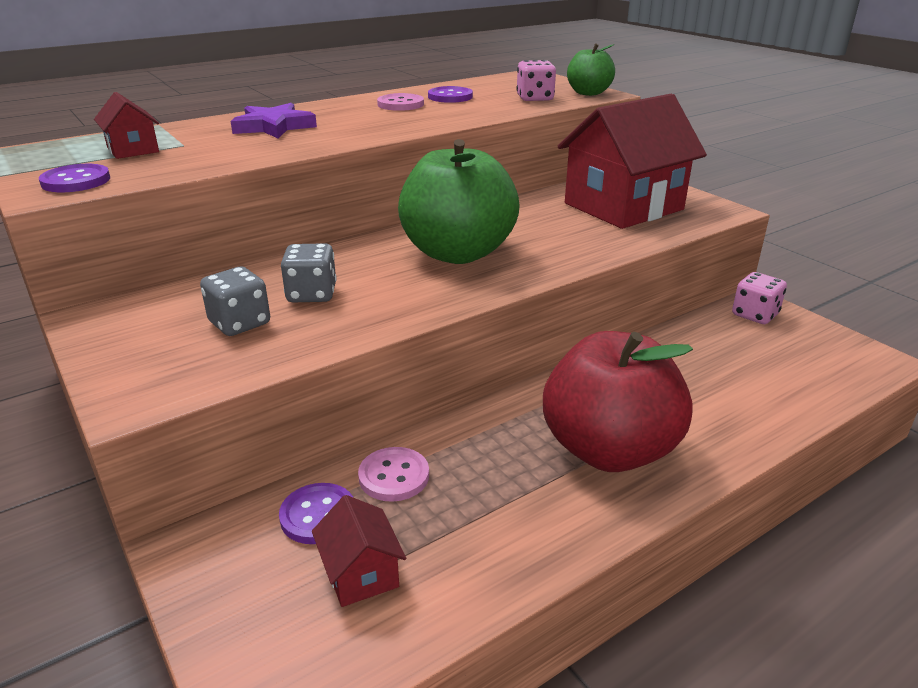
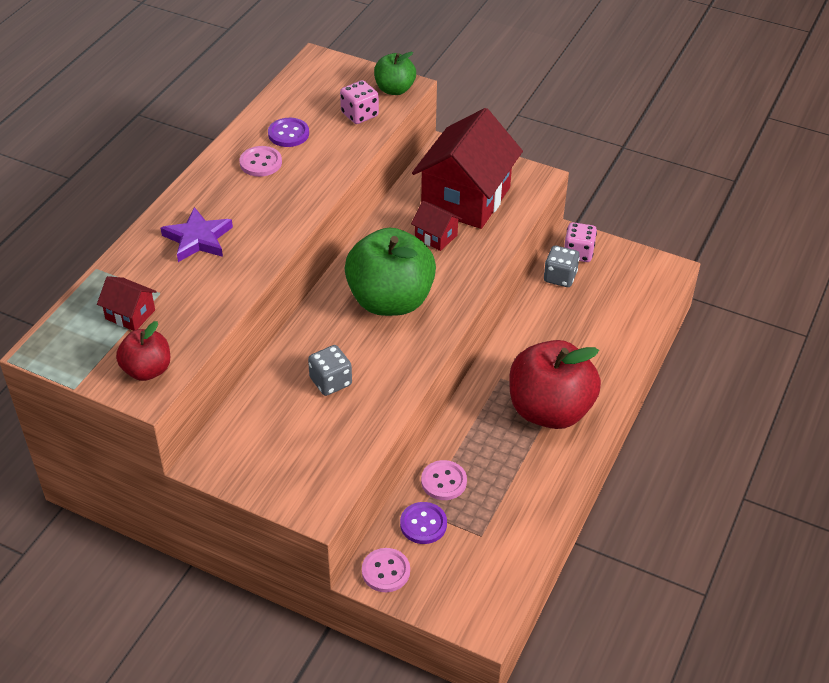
camera: 30 degrees left, 15 degrees up
(76, 181) = (147, 370): purple button -> red apple
(209, 553) = (386, 571): none -> pink button
(239, 323) = (311, 426): grey dice -> grey dice (560, 277)
(361, 573) = (474, 544): red house -> red house (436, 236)

